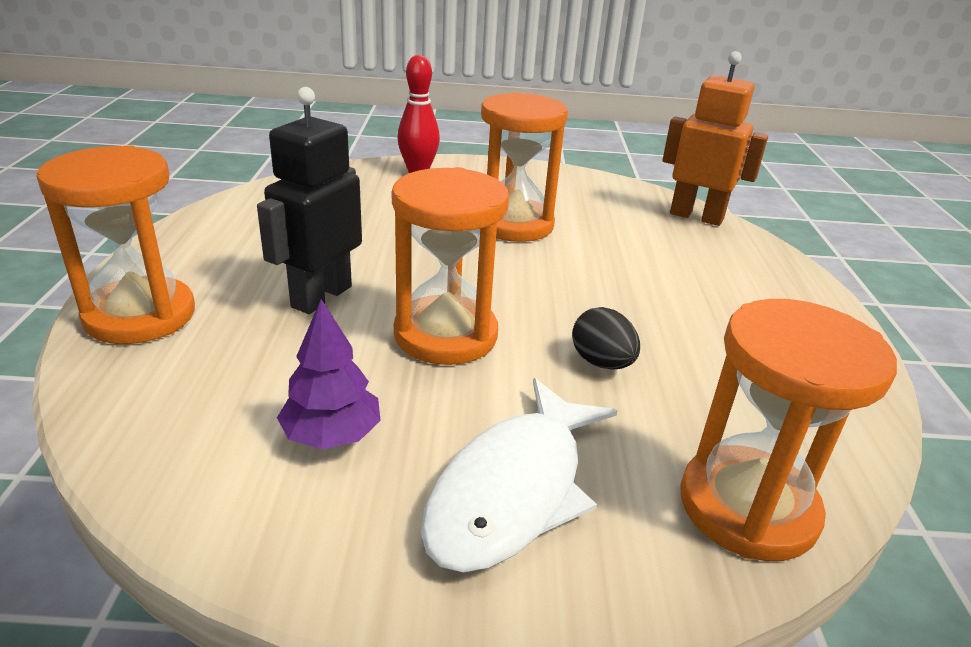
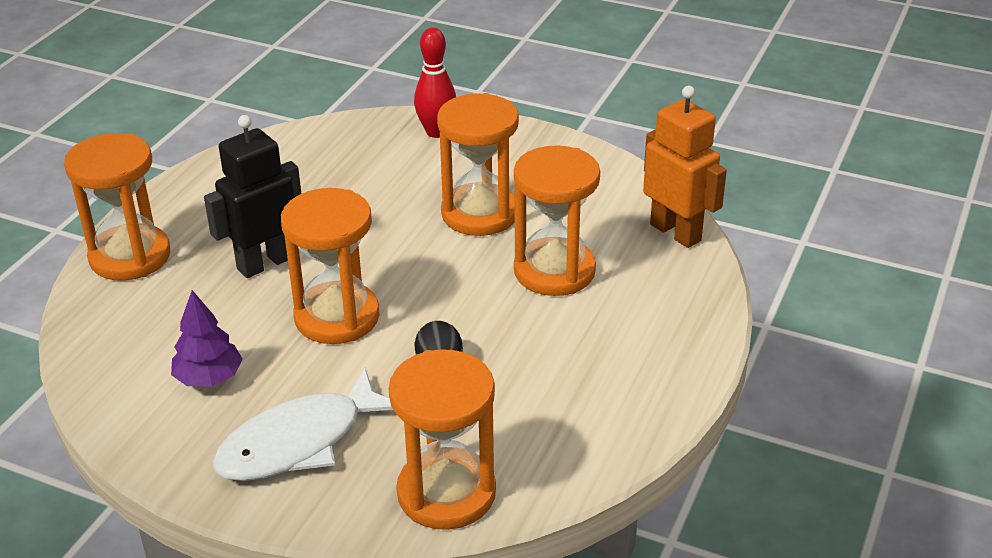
camera: 25 degrees right, 5 degrees up
(627, 259) = (554, 271): none -> orange hourglass

